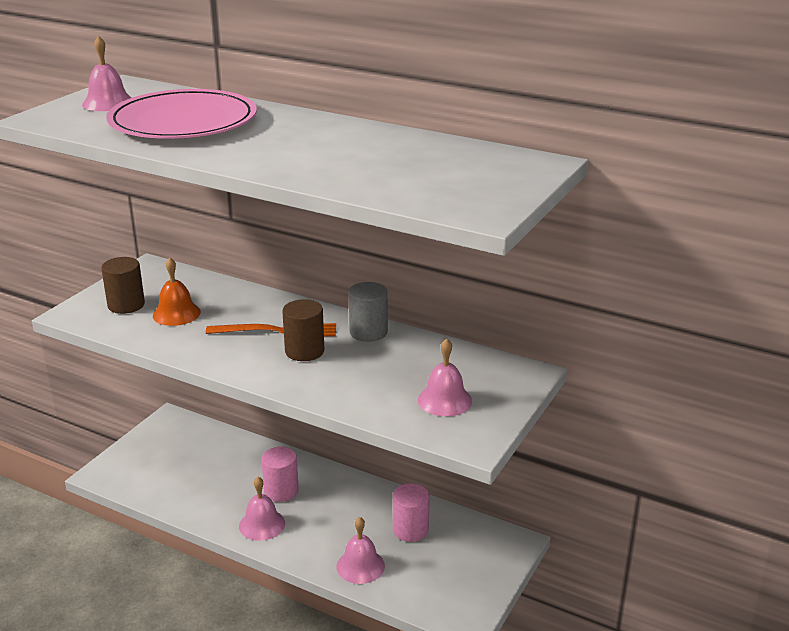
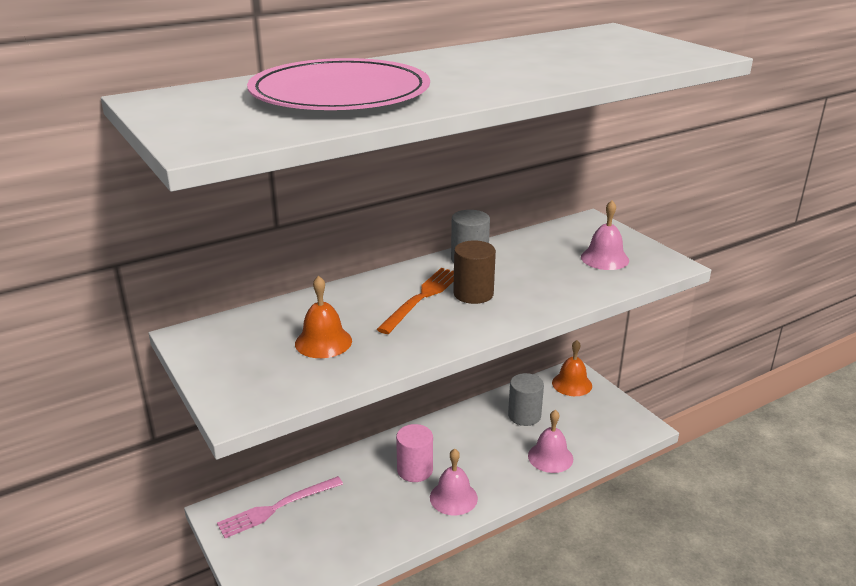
camera: 60 degrees left, 0 degrees up
(108, 103) = (209, 111): pink bell -> none
(126, 305) = (264, 368): brown cylinder -> none
(191, 441) = (277, 507): none -> pink fork
(410, 530) = (524, 416): pink cylinder -> grey cylinder
(494, 546) = (572, 384): none -> orange bell

